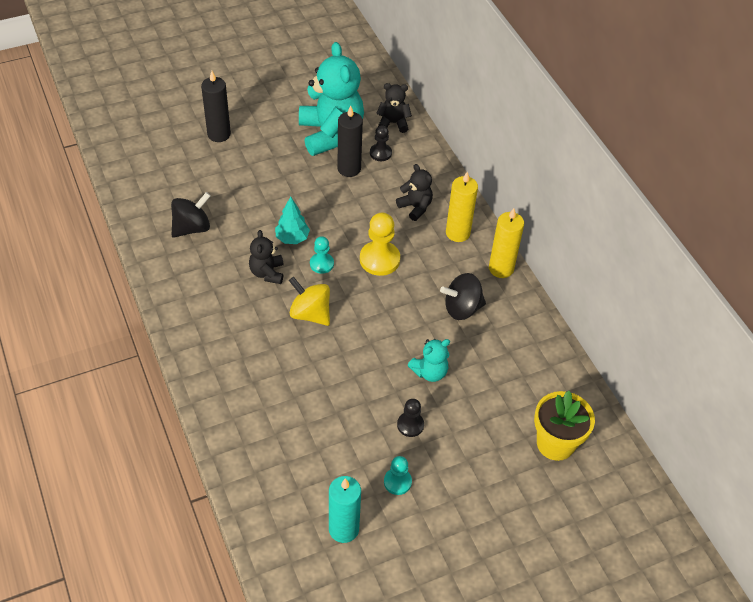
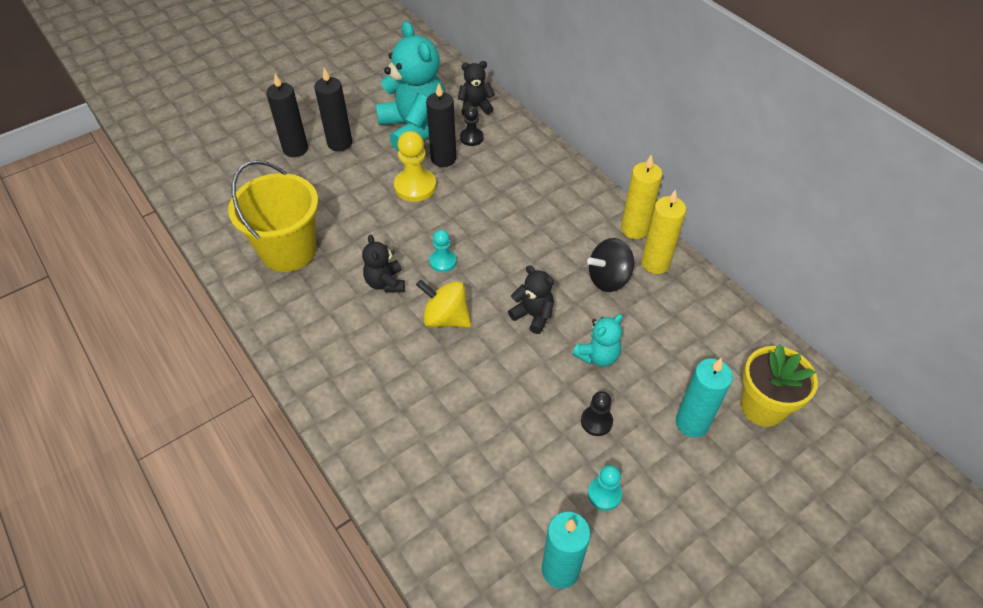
camera: 10 degrees left, 0 degrees up
(192, 228) = (288, 250): black spinning top -> yellow bucket
(259, 136) = (339, 143): none -> black candle
(292, 238) = (403, 241): turquoise tree -> none
(379, 259) = (504, 245): yellow pawn -> yellow pawn (415, 186)
(415, 207) = (524, 184): black teddy bear -> black teddy bear (533, 315)
(457, 233) = (577, 202): yellow candle -> yellow candle (655, 263)
(490, 443) = (692, 423): none -> turquoise candle

